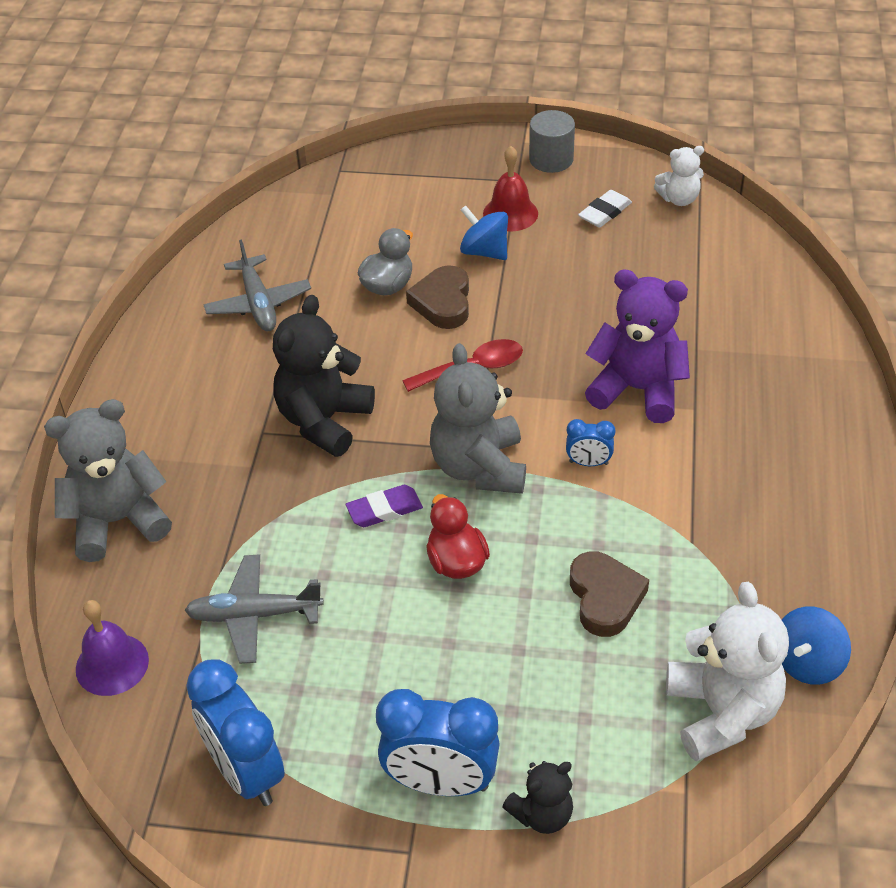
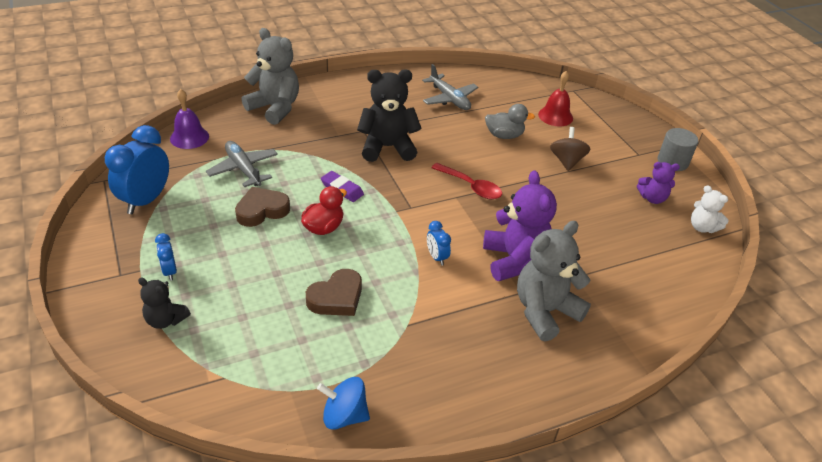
camera: 55 degrees right, 5 degrees down
(258, 303) = (449, 99): grey plane -> grey plane turned 75 degrees counterclockwise
(440, 782) = (169, 271): blue clock -> blue clock, size x0.49
(443, 302) = (511, 159): brown heart -> brown heart (262, 210)
(479, 467) = (398, 214): grey teddy bear -> grey teddy bear (545, 311)
(484, 251) = (566, 161): blue spinning top -> brown spinning top
(510, 213) = (608, 161): red bell -> red bell (555, 116)
(604, 212) = (652, 198): white eraser -> purple teddy bear
(721, 713) = (278, 381): white teddy bear -> none

